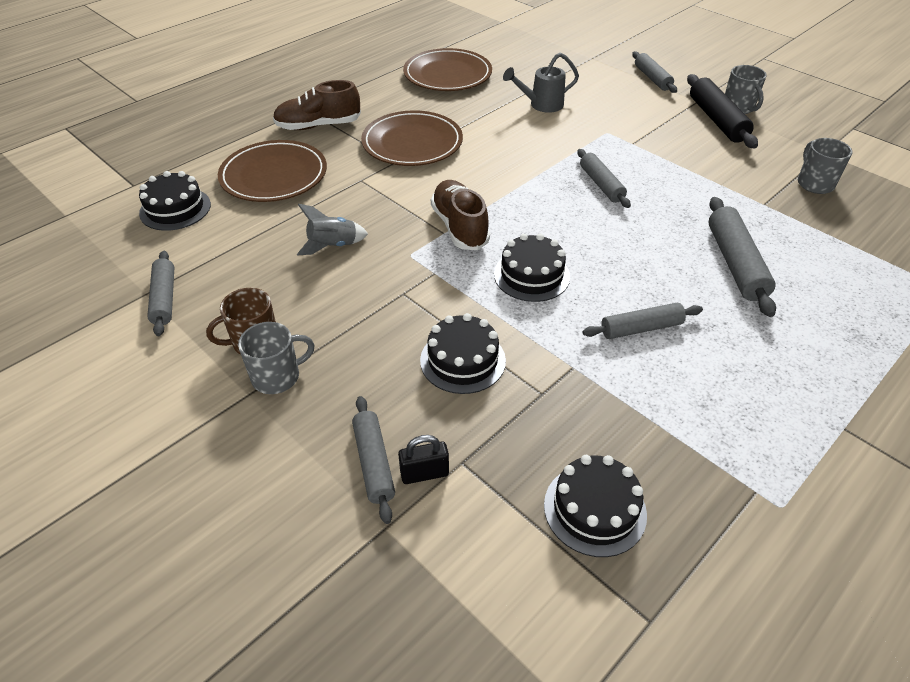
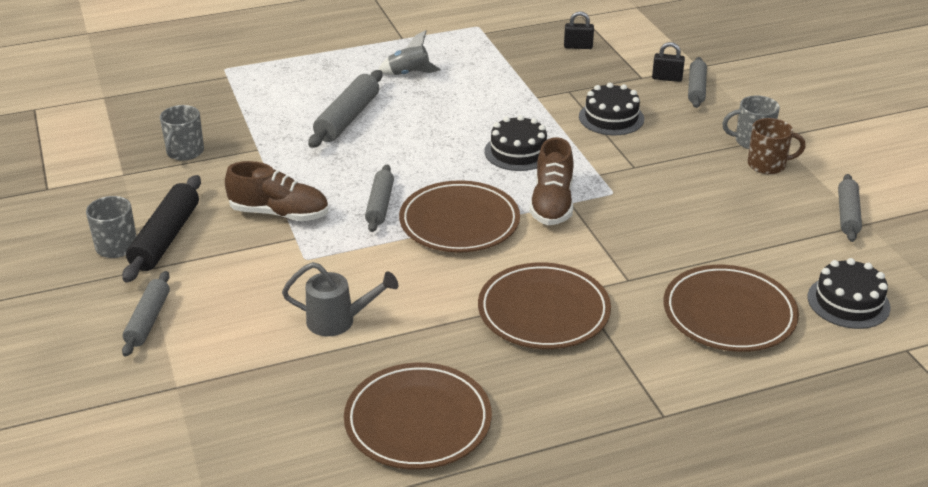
camera: 155 degrees left, 10 degrees down
(318, 126) = (654, 376): brown shoe -> brown shoe (279, 213)
(333, 246) = (682, 219): grey rocket -> grey rocket (409, 74)
(524, 188) = (459, 222): none -> brown plate
(594, 509) = (578, 46): black cake -> black padlock
(641, 328) = (468, 103): grey rolling pin -> none

